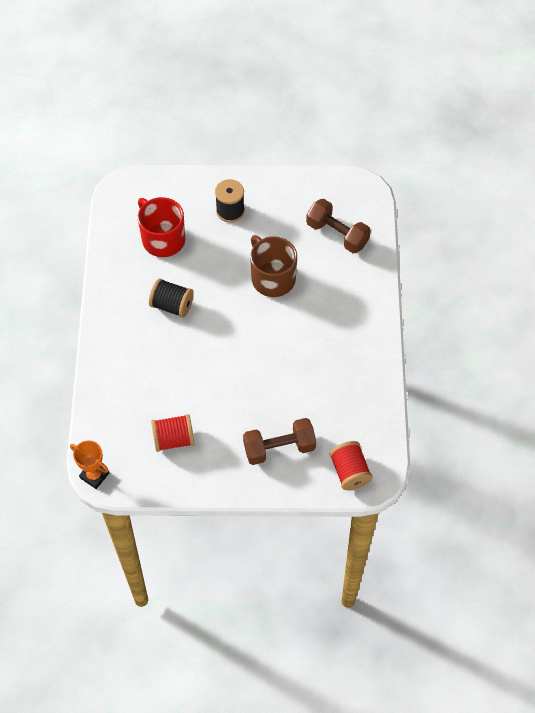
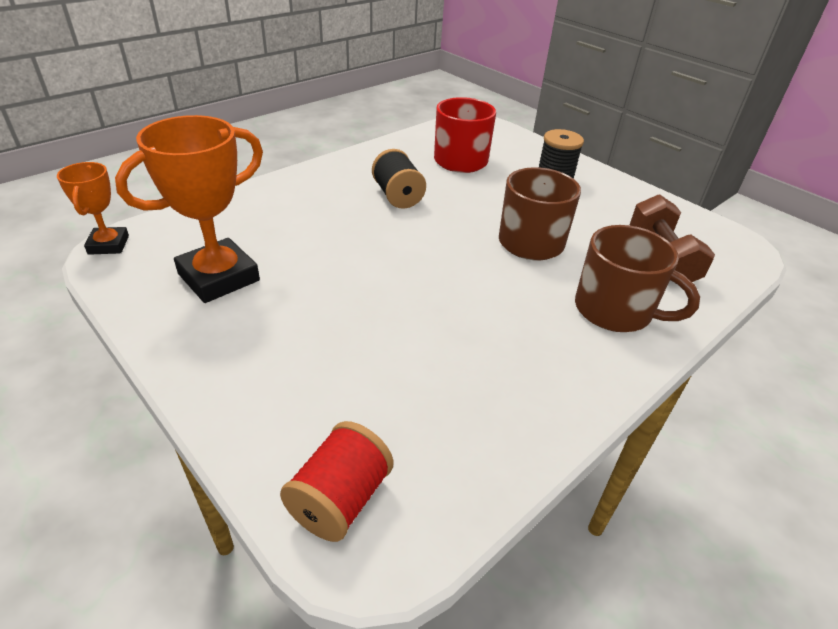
camera: 45 degrees right, 20 degrees down
(173, 439) = (219, 277): red spool -> orange trophy
(279, 448) = (300, 380): brown dumbbell -> none
(349, 293) = (615, 310): none -> brown mug

